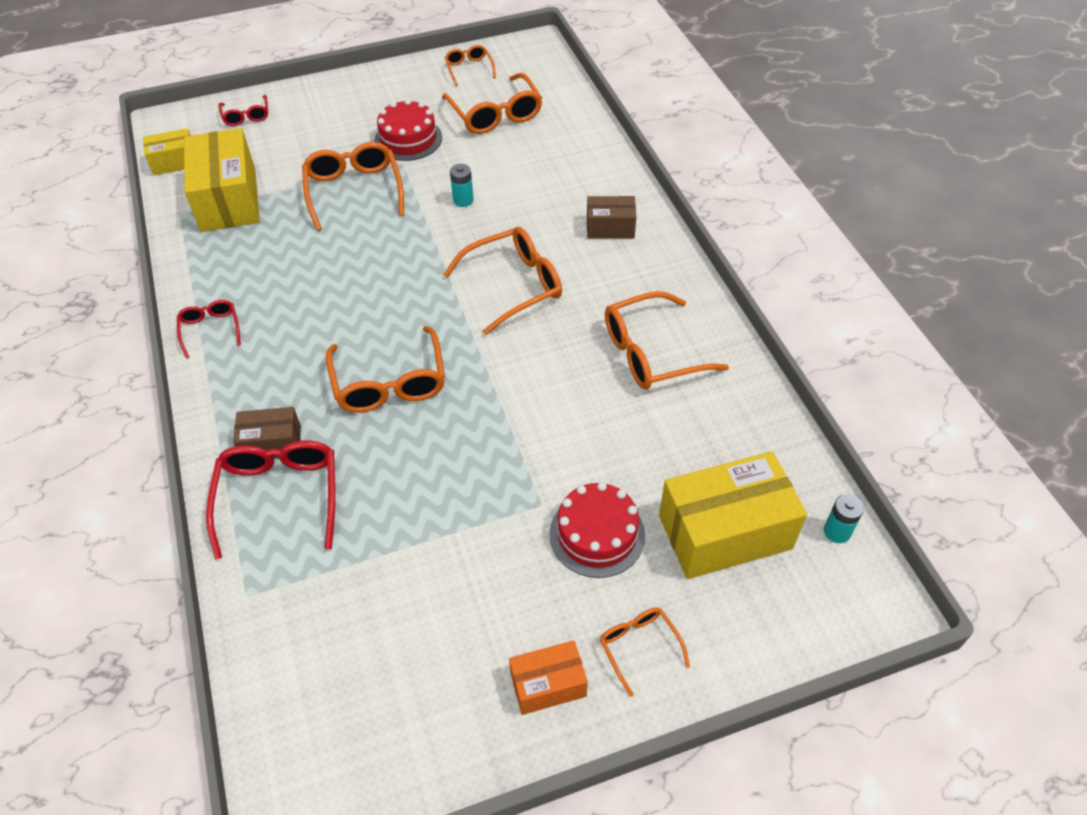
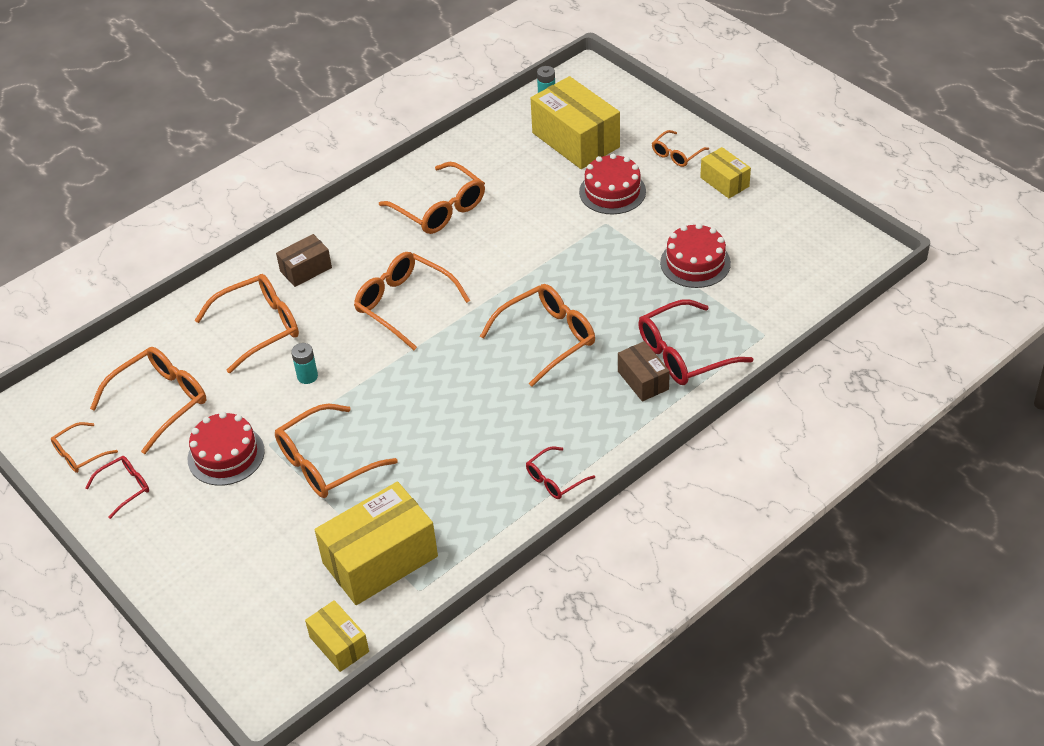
camera: 110 degrees left, 5 degrees down
(246, 116) = (232, 620): red glasses -> red glasses (125, 488)
(412, 573) = (695, 263): none -> red cake
(547, 183) = (259, 327): none -> orange glasses
(548, 685) = (724, 182): orange box -> yellow box
(610, 228) = (306, 269): brown box -> brown box turned 75 degrees clockwise

